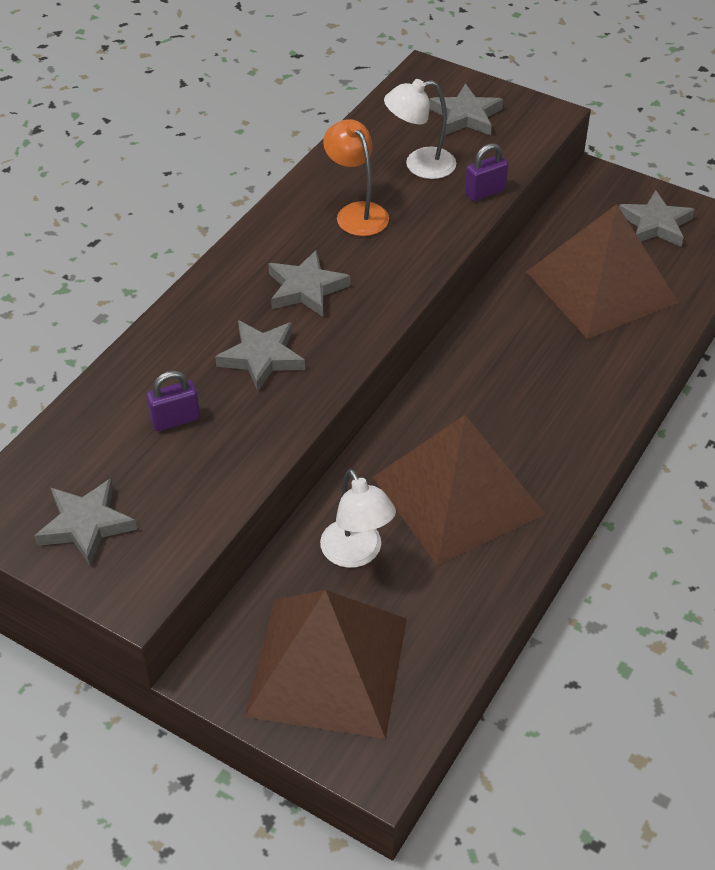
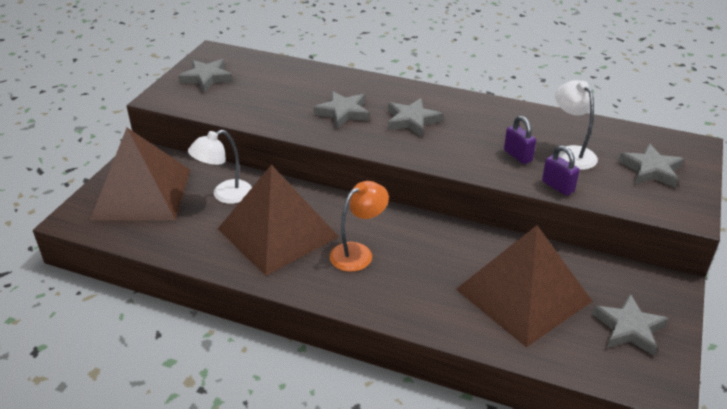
camera: 80 degrees right, 10 degrees down
(175, 420) = (285, 92): purple padlock -> purple padlock (518, 156)
(356, 212) = (499, 131): orange lamp -> orange lamp (358, 253)

